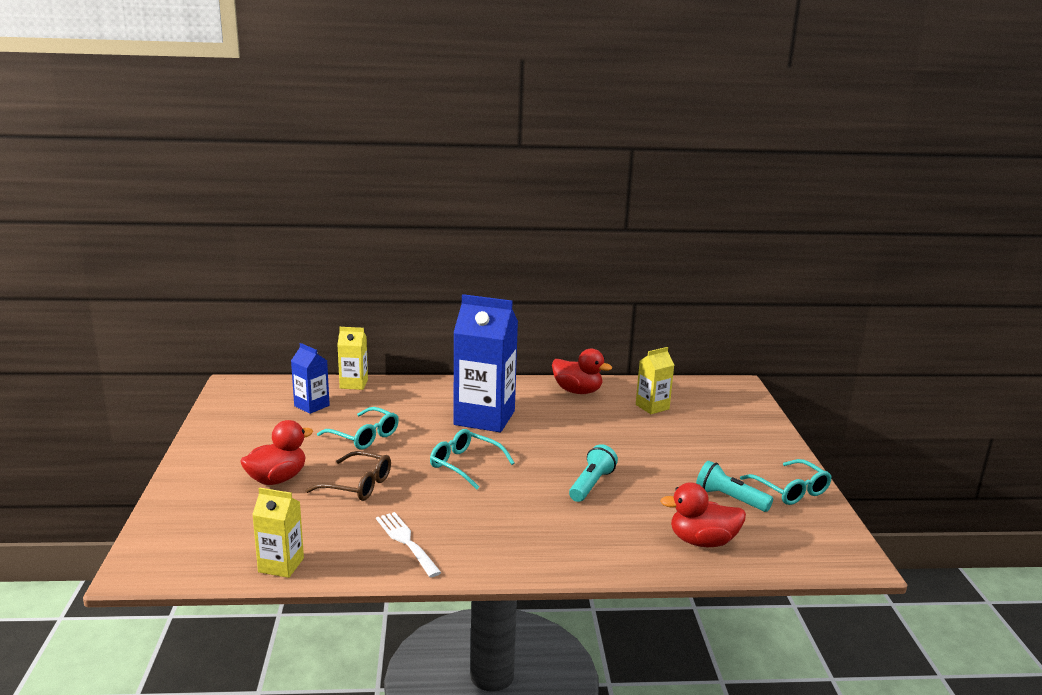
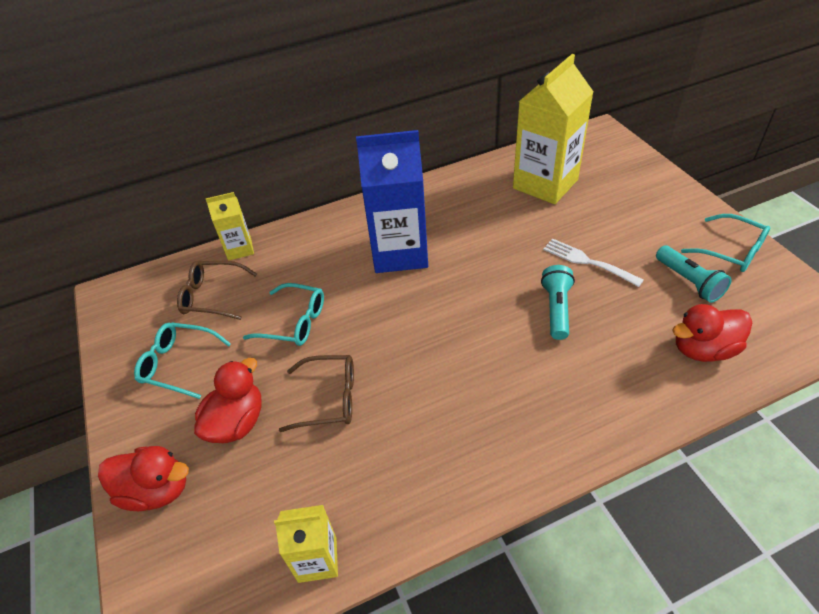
camera: 15 degrees left, 25 degrees up
(311, 406) = (213, 296): blue carton -> brown glasses
(406, 541) = (429, 465): white fork -> white fork (587, 261)
(465, 465) = (421, 326): turquoise glasses -> turquoise glasses (179, 364)
(577, 391) = (465, 186): red duck -> red duck (156, 490)
(652, 407) = (545, 184): yellow carton -> yellow carton, size x1.96
(730, 499) = (689, 282): turquoise flashlight -> turquoise flashlight turned 135 degrees counterclockwise

